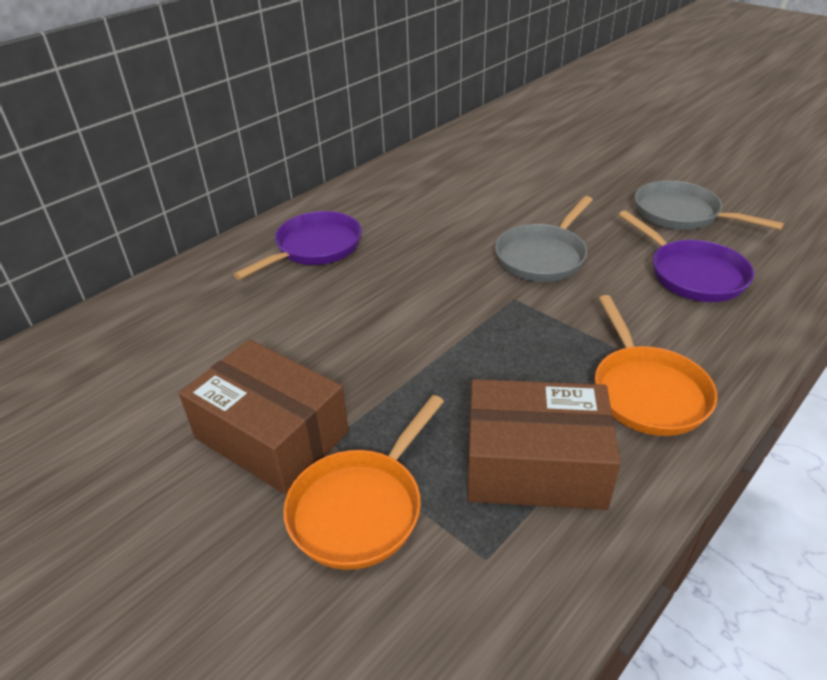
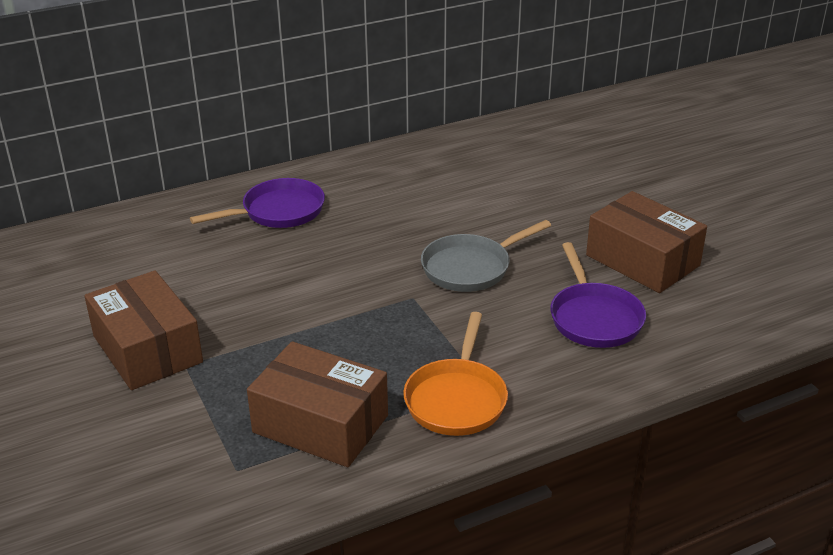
camera: 20 degrees right, 5 degrees down
(360, 508) = (175, 414): orange pan -> none
(681, 214) = (642, 260): grey pan -> brown box

